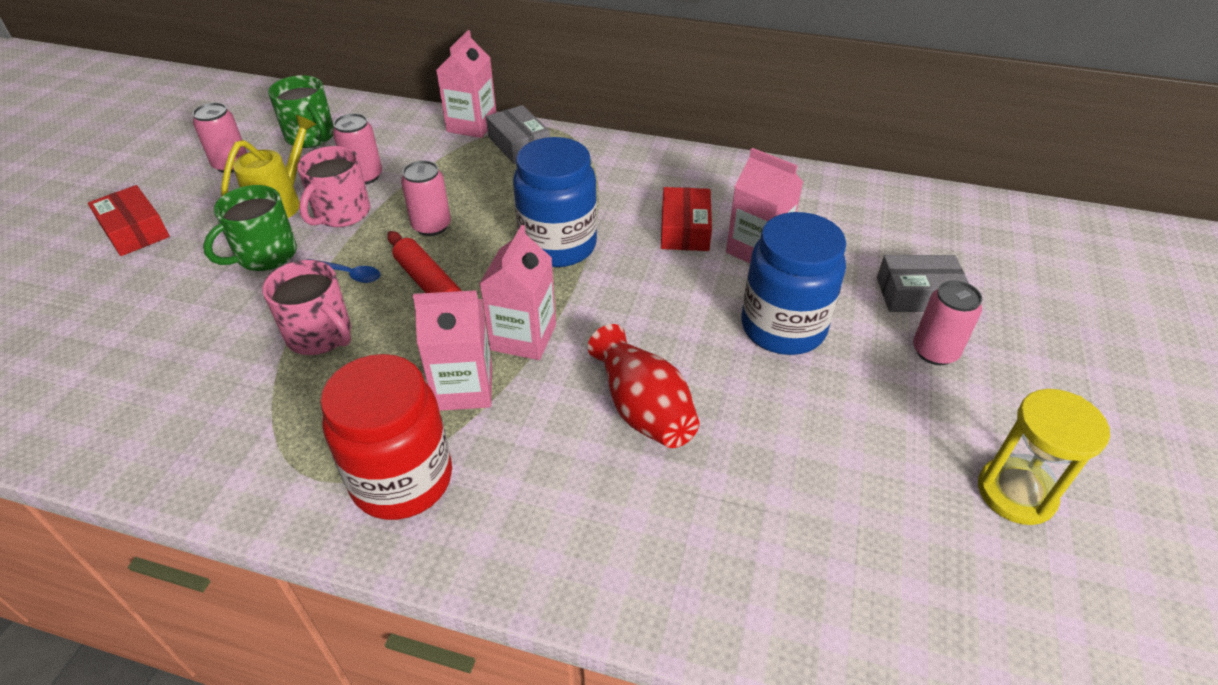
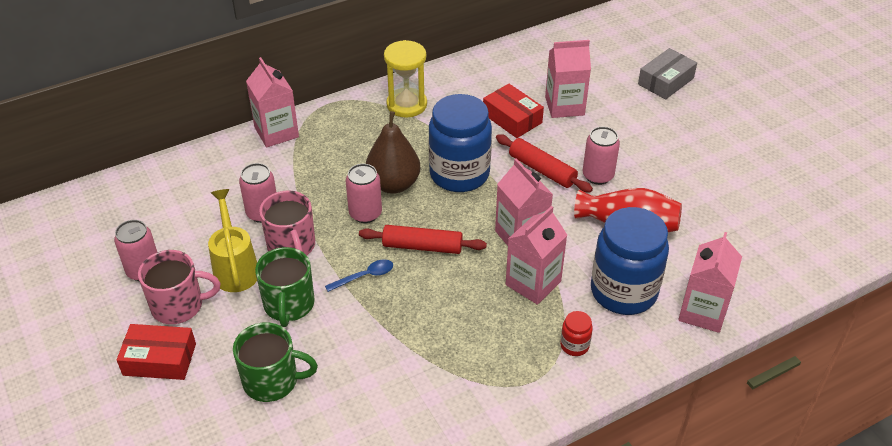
camera: 45 degrees left, 0 degrees up
(311, 137) = (169, 213): green mug -> green mug (272, 381)
(320, 335) = (410, 319): pink mug -> pink mug (179, 305)
(402, 479) = (574, 345): red jar -> red jar, size x0.41
(491, 218) = (393, 184): none -> brown pear
(519, 144) = (332, 126): grey box -> none
(581, 566) = (702, 312): none -> pink carton
(640, 292) = (542, 170): none -> red rolling pin
(783, 328) = (632, 140): blue jar -> blue jar (623, 291)
(935, 351) = (707, 107): pink can -> pink can (598, 176)
(1016, 493) = (808, 150): yellow hourglass -> yellow hourglass (406, 105)

